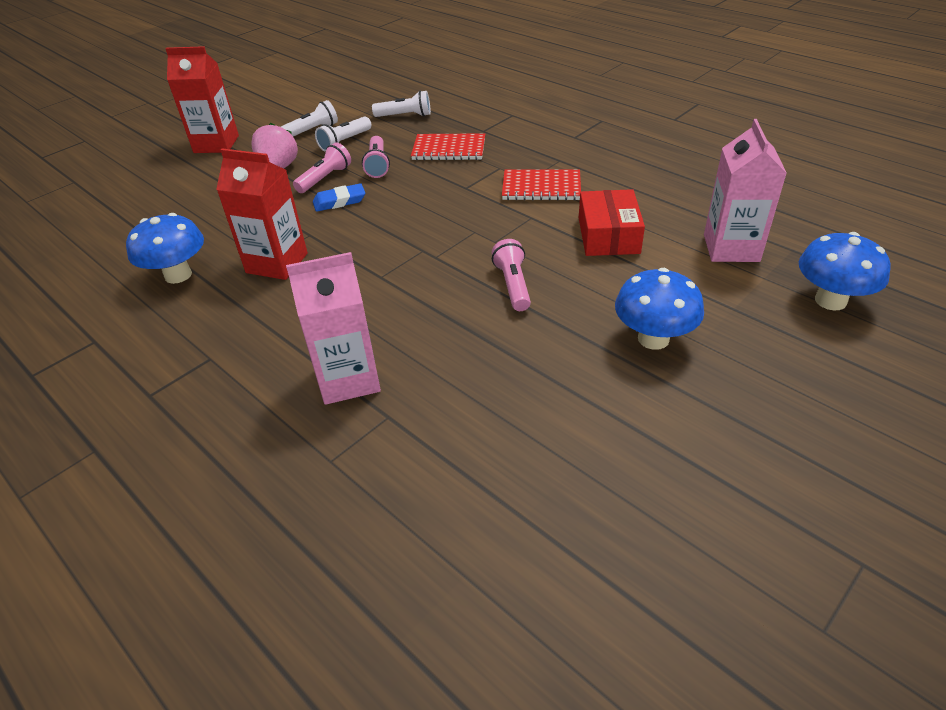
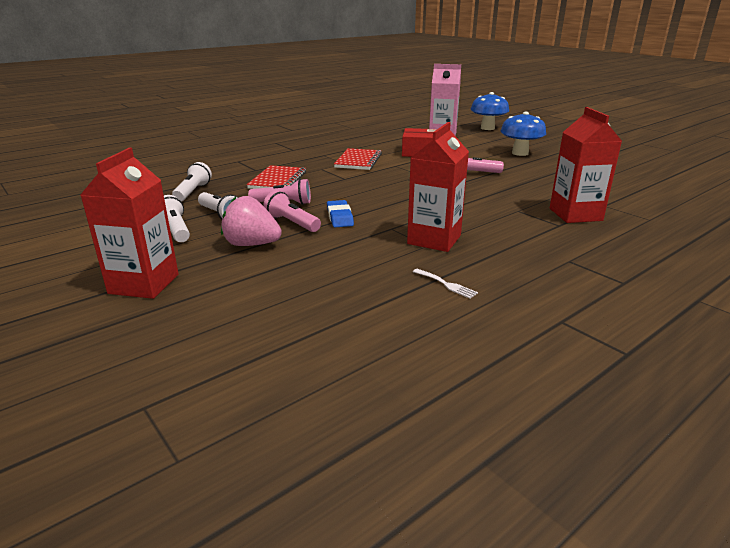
camera: 85 degrees left, 15 degrees down
(178, 275) = (446, 284): blue mushroom -> white fork
(348, 379) = (575, 214): pink carton -> red carton

